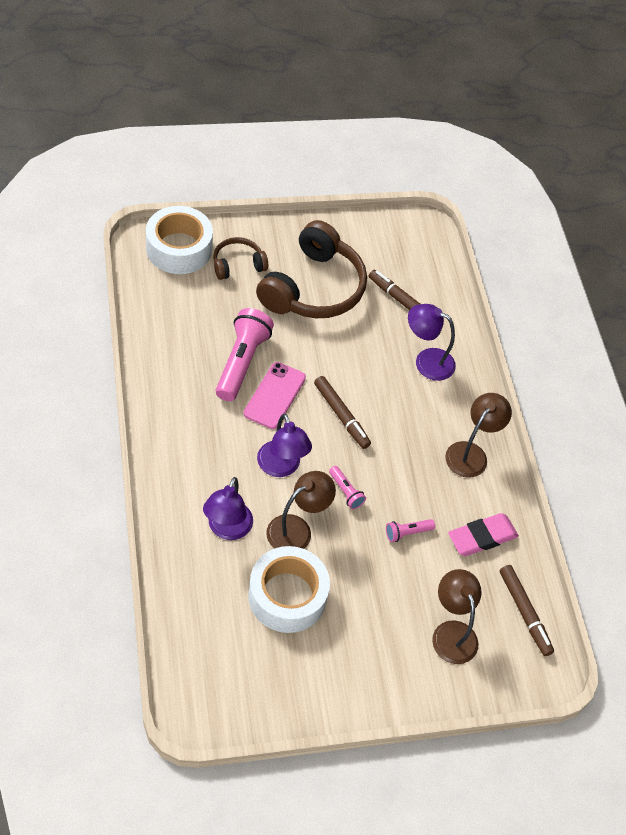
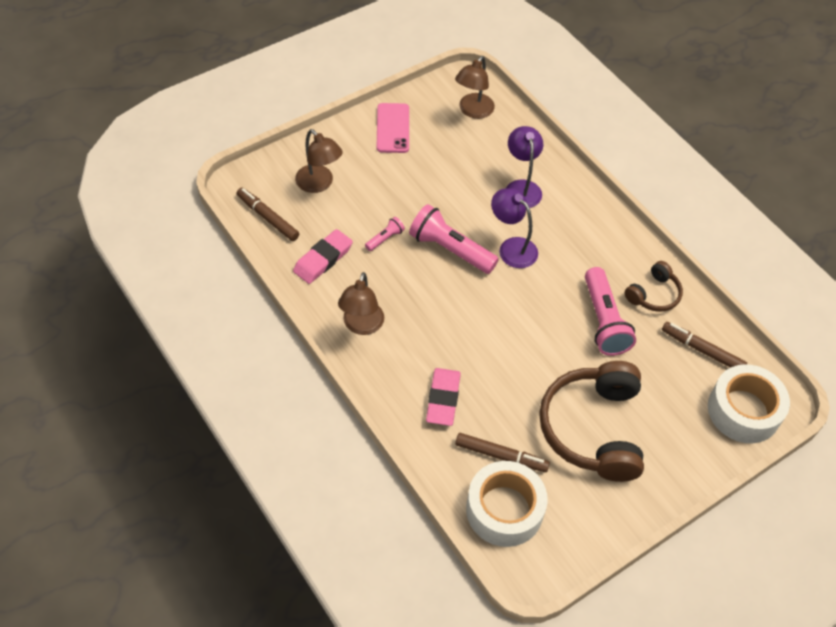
camera: 160 degrees right, 0 degrees up
(238, 264) = (679, 420): brown headphones -> brown headphones (654, 294)
(274, 395) = (556, 303): pink phone -> pink phone (393, 128)
(287, 596) = (450, 162): white tape -> white tape (504, 510)
(297, 529) = (471, 208): brown lamp -> brown lamp (473, 111)
(341, 415) = (490, 310): brown marker -> brown marker (702, 350)
(346, 492) = (450, 249): pink flashlight -> pink flashlight, size x2.11
(426, 361) = (443, 399): purple lamp -> pink eraser

